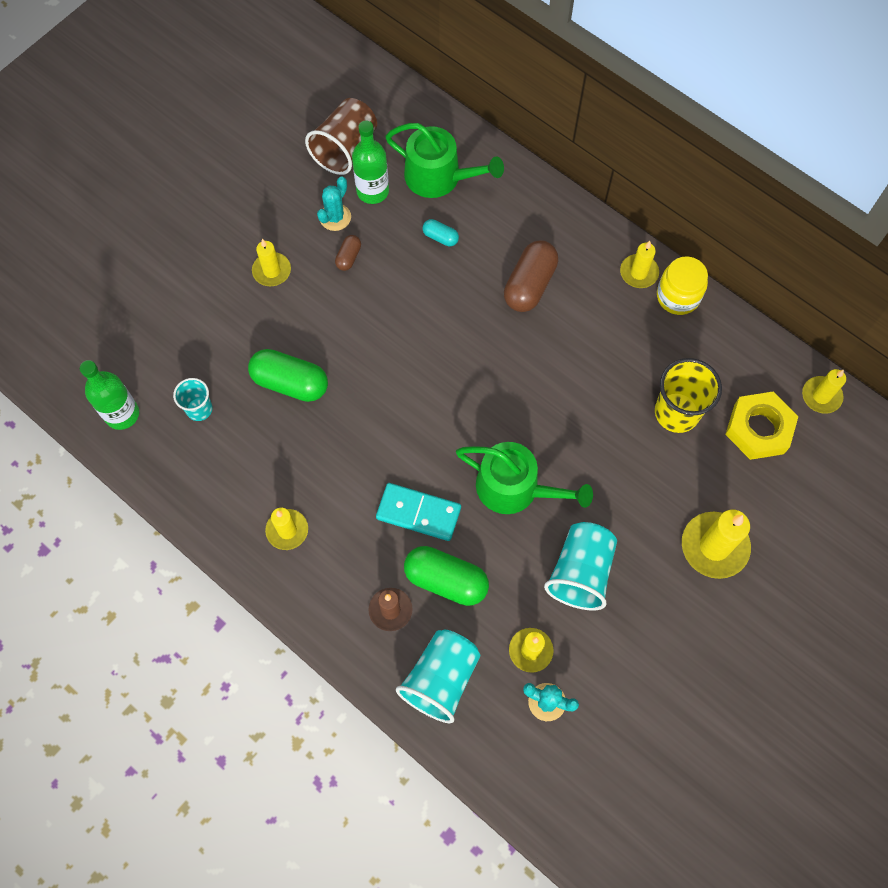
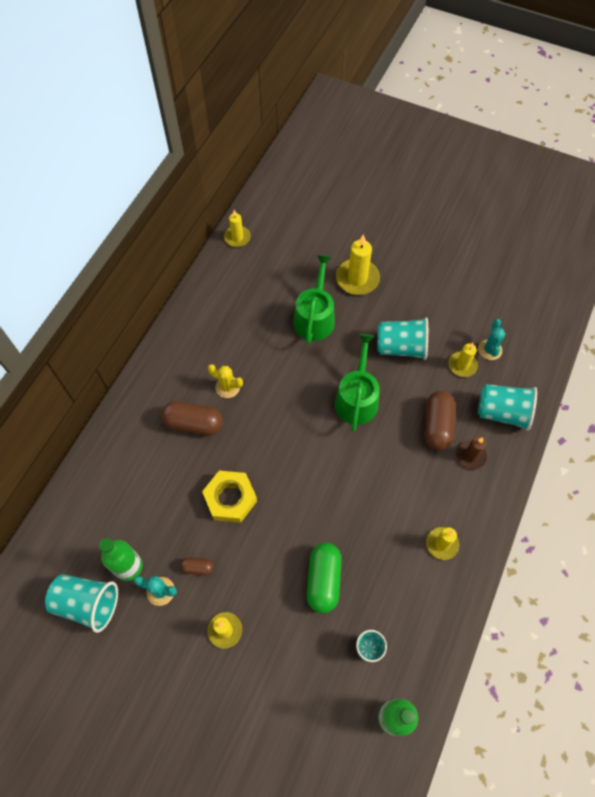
camera: 105 degrees left, 5 degrees down
(345, 149) = (87, 604): brown cup -> turquoise cup
(418, 513) = (396, 456): turquoise domino -> none
(439, 177) = (105, 514): green watering can -> green watering can (315, 317)
(440, 237) = (164, 499): turquoise capsule -> none
(446, 580) = (437, 426): green capsule -> brown capsule
(572, 333) = (227, 387): none -> yellow cactus
(638, 273) = (167, 354): yellow candle -> none
(676, 412) = (271, 313): yellow cup -> none
(678, 296) = (182, 327): yellow jar -> none
(759, 429) = (270, 267): yellow nut -> yellow nut (230, 498)

